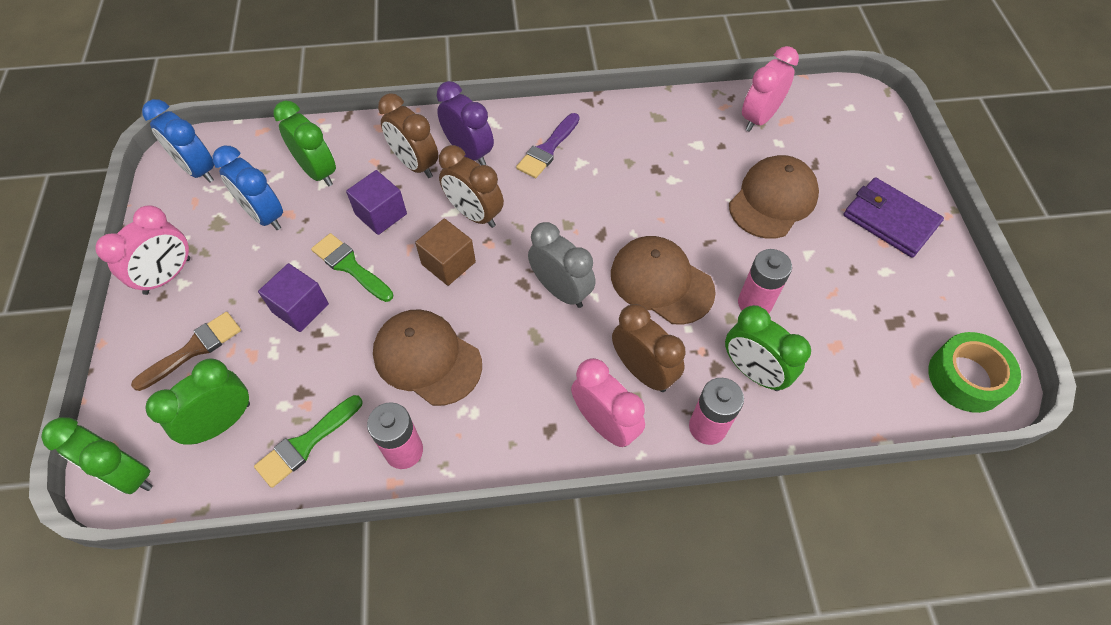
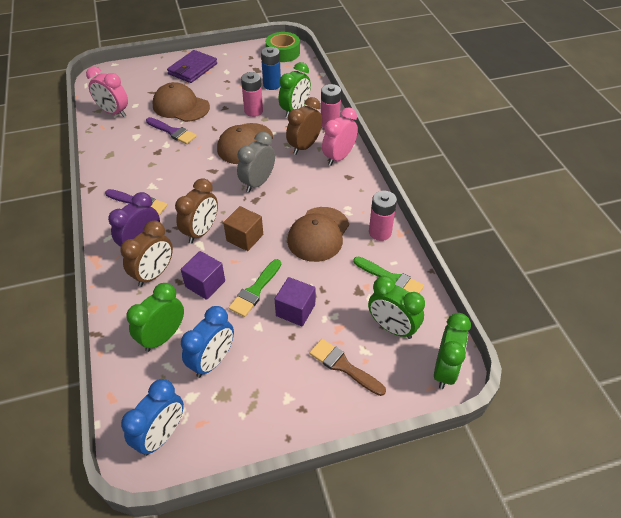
camera: 100 degrees left, 10 degrees down
(168, 276) = (283, 412): pink clock -> none
(703, 188) = (172, 132): none -> purple brush
(840, 342) = (272, 85): none -> blue battery

